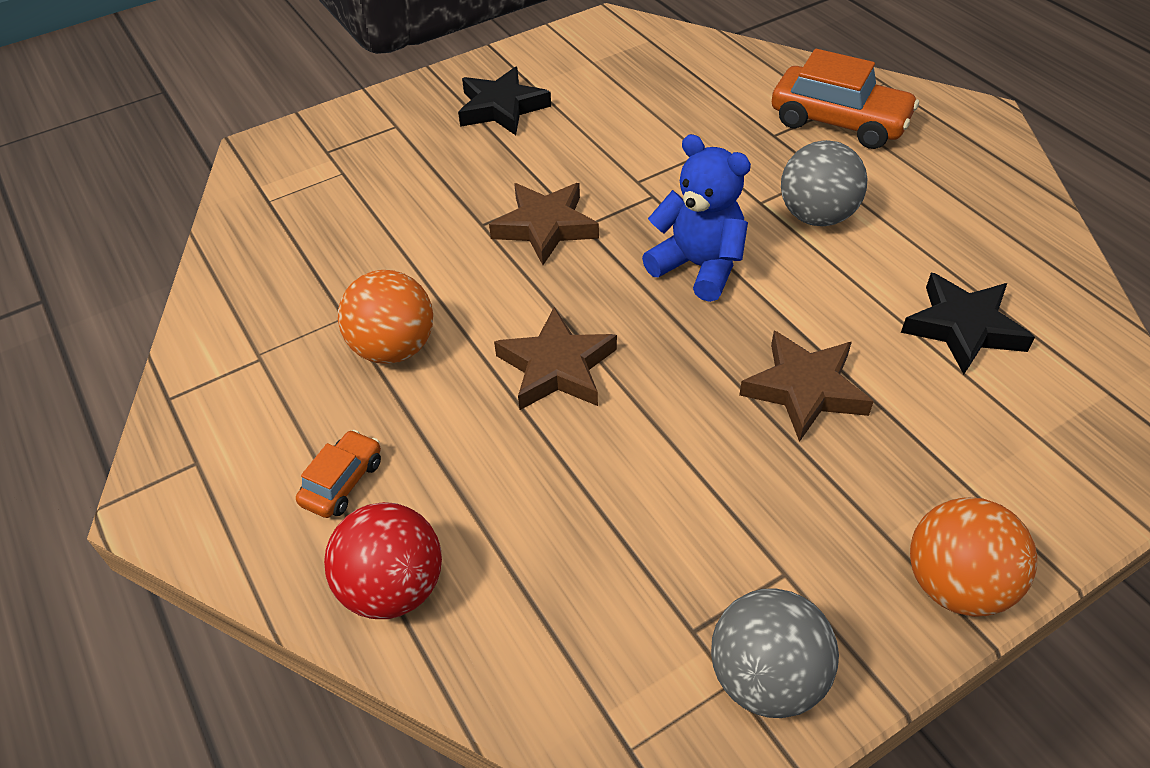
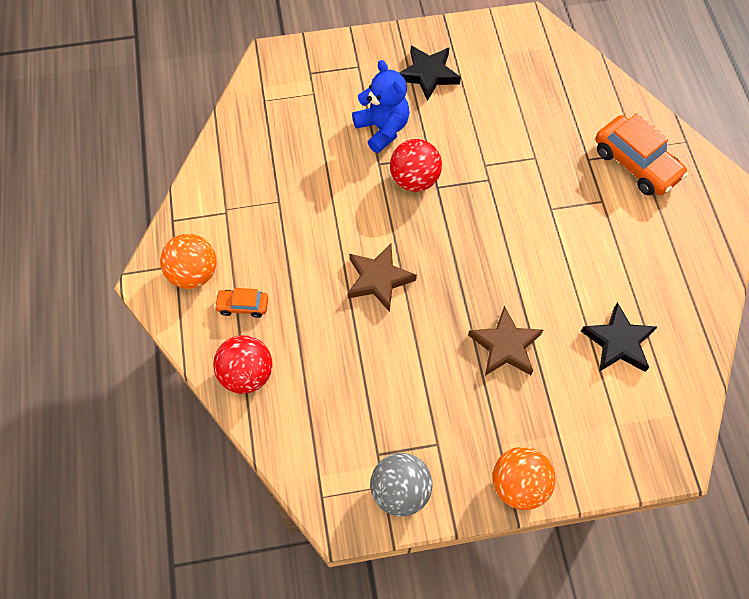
camera: 20 degrees right, 15 degrees up
(342, 482) = (243, 306): orange car -> orange car turned 135 degrees counterclockwise
(394, 348) = (297, 233): orange ball -> orange ball (193, 273)
(545, 227) = (414, 179): brown star -> red ball
(698, 266) = (489, 242): blue teddy bear -> blue teddy bear (382, 129)
(816, 216) = (579, 232): grey ball -> none

